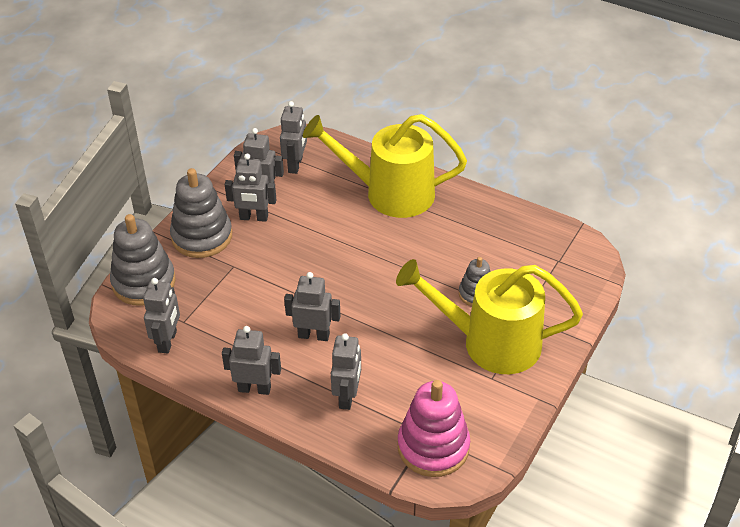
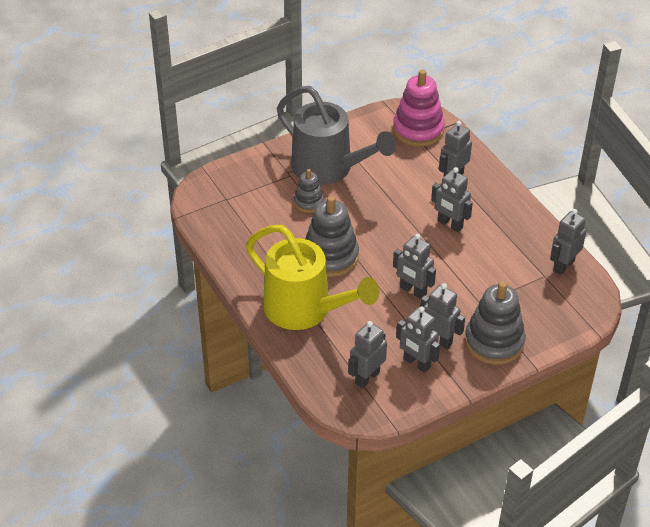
camera: 150 degrees left, 0 degrees up
(144, 282) = (563, 321): grey stacking toy -> grey stacking toy (330, 257)
(254, 388) = (514, 208): grey robot -> grey robot (413, 291)
(489, 343) = (329, 169): yellow watering can -> grey watering can

